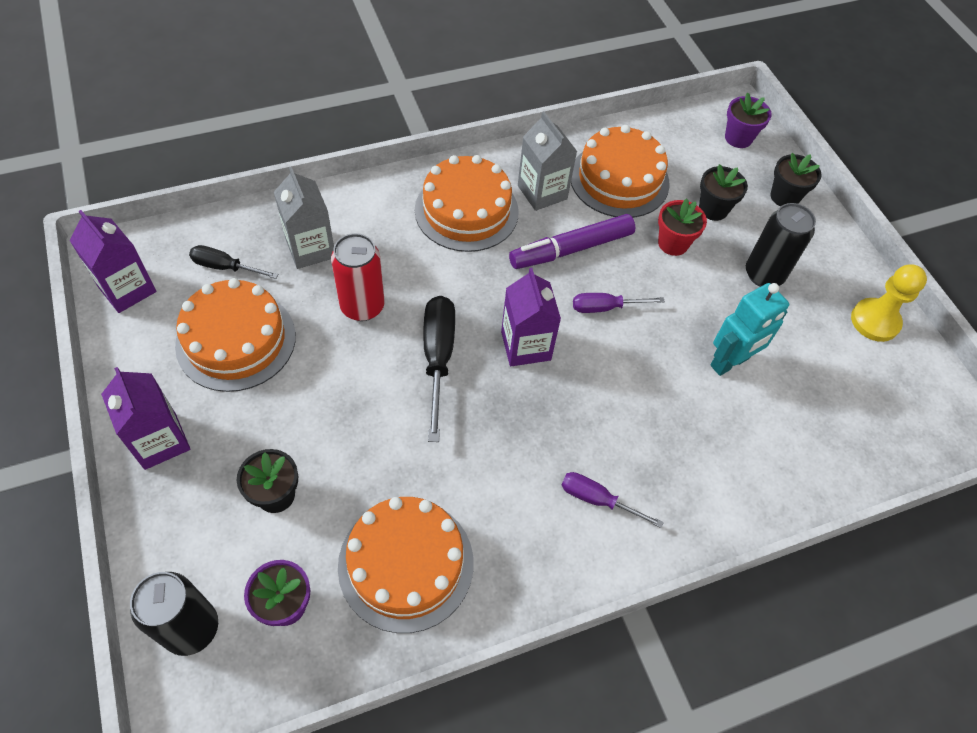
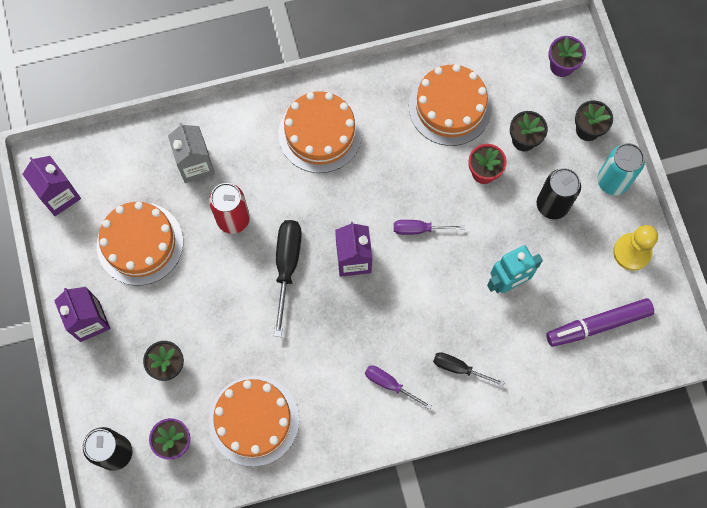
camera: 10 degrees right, 15 degrees up
(225, 267) = (130, 179): black screwdriver -> black screwdriver (459, 368)
(542, 192) = (383, 117): grey carton -> none
(571, 249) = (400, 174): purple marker -> purple marker (598, 325)
(828, 247) = (612, 181): none -> turquoise can

